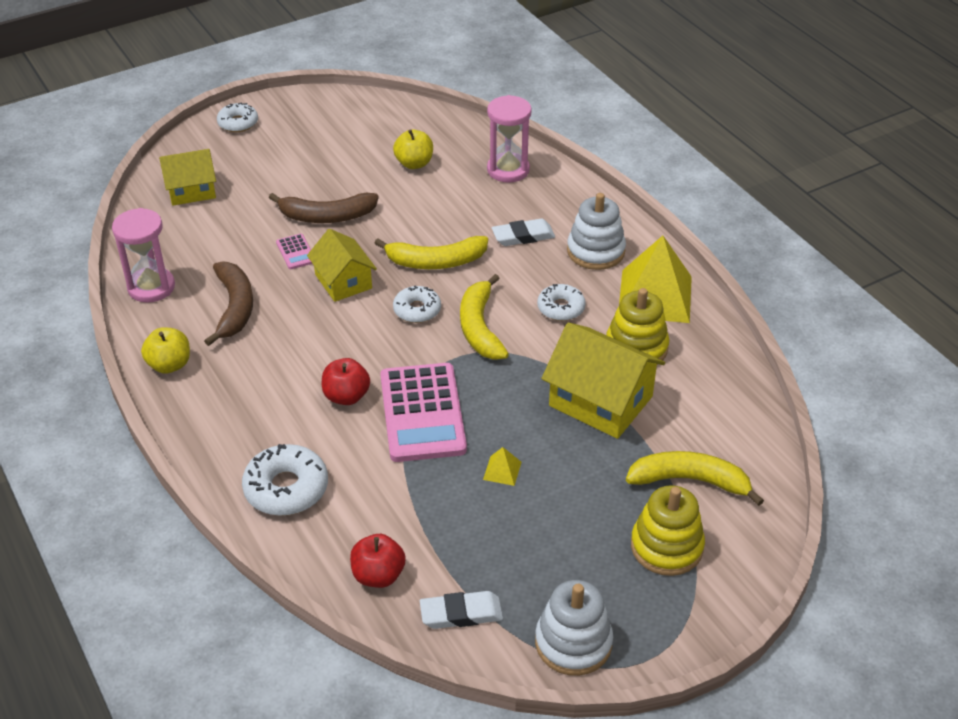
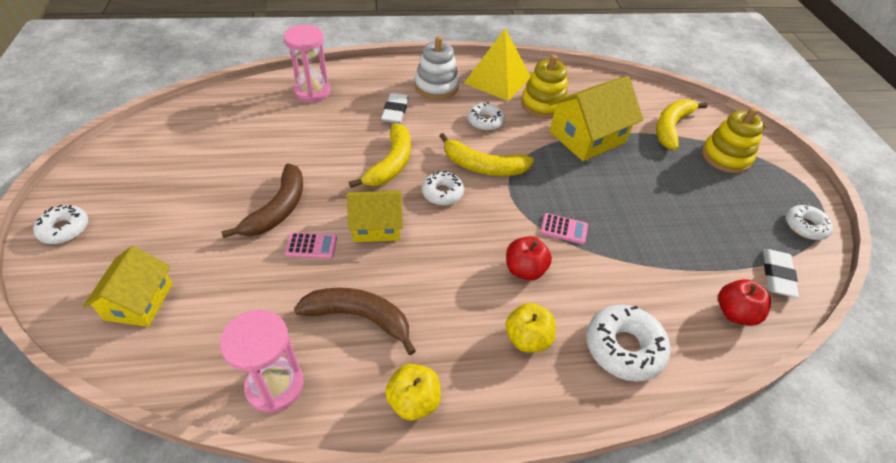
camera: 70 degrees left, 5 degrees up
(414, 163) = (256, 134): yellow apple -> yellow apple (527, 338)
(422, 413) = (564, 229): pink calculator -> pink calculator, size x0.43
(502, 470) = (639, 206): yellow pyramid -> none
(573, 643) = (805, 226): white stacking toy -> white donut

